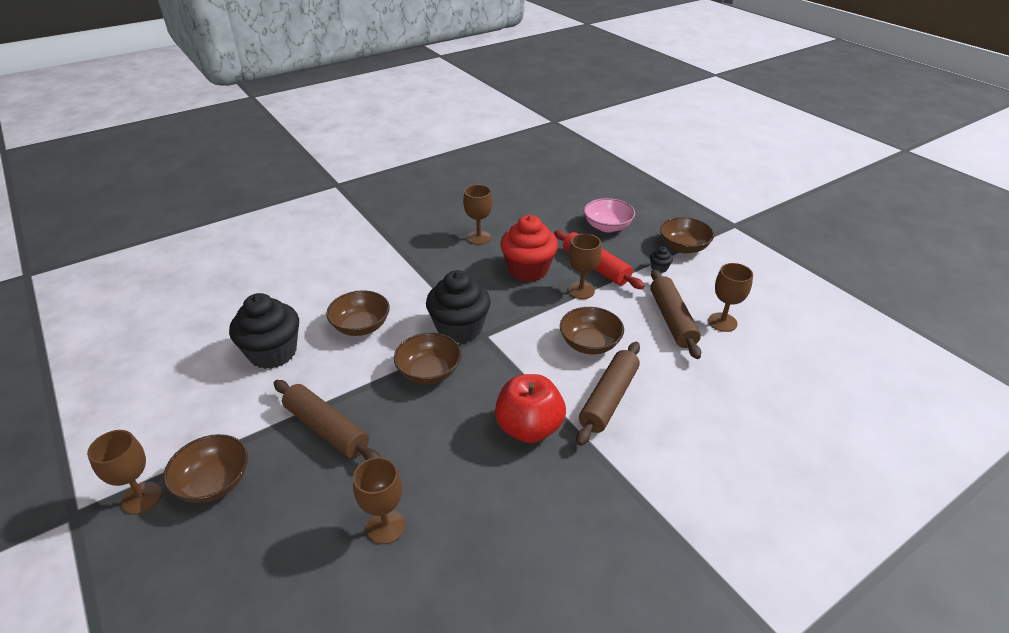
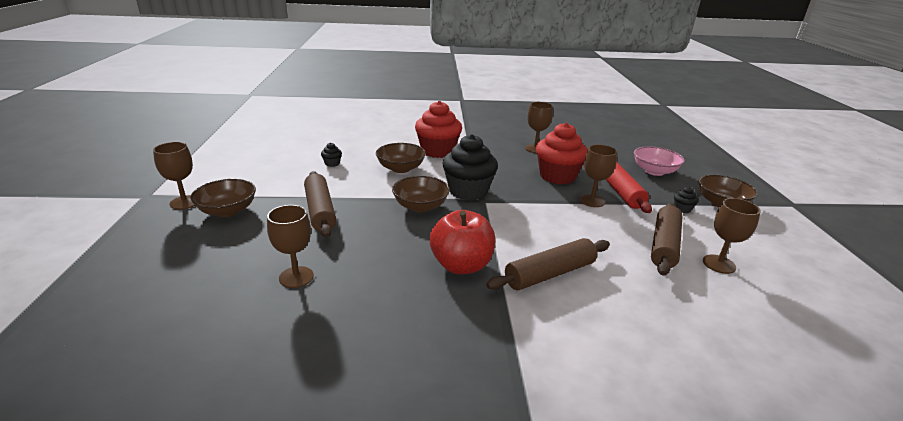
camera: 30 degrees right, 10 degrees down
(273, 353) = (332, 163): black cupcake -> black cupcake, size x0.41
(379, 282) = (437, 151): none -> red cupcake
(589, 344) = (567, 234): brown bowl -> none

